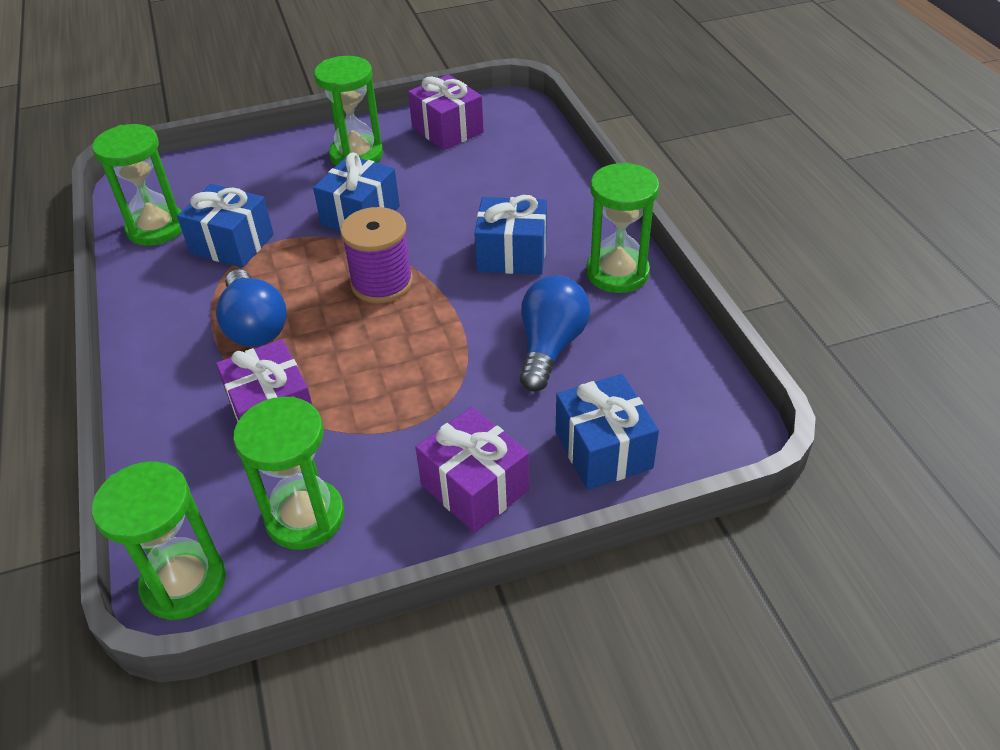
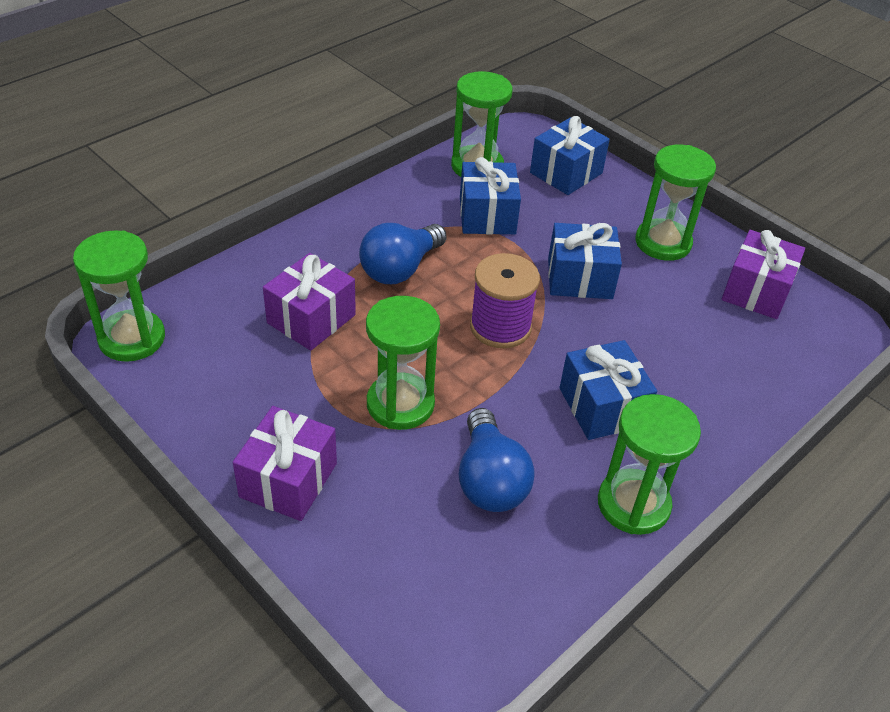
camera: 60 degrees right, 0 degrees up
(305, 517) = (215, 381): green hourglass -> green hourglass (400, 404)
(550, 346) = (490, 480): blue light bulb -> blue light bulb turned 90 degrees clockwise
(603, 450) = (375, 566): blue gift -> blue gift (566, 173)

